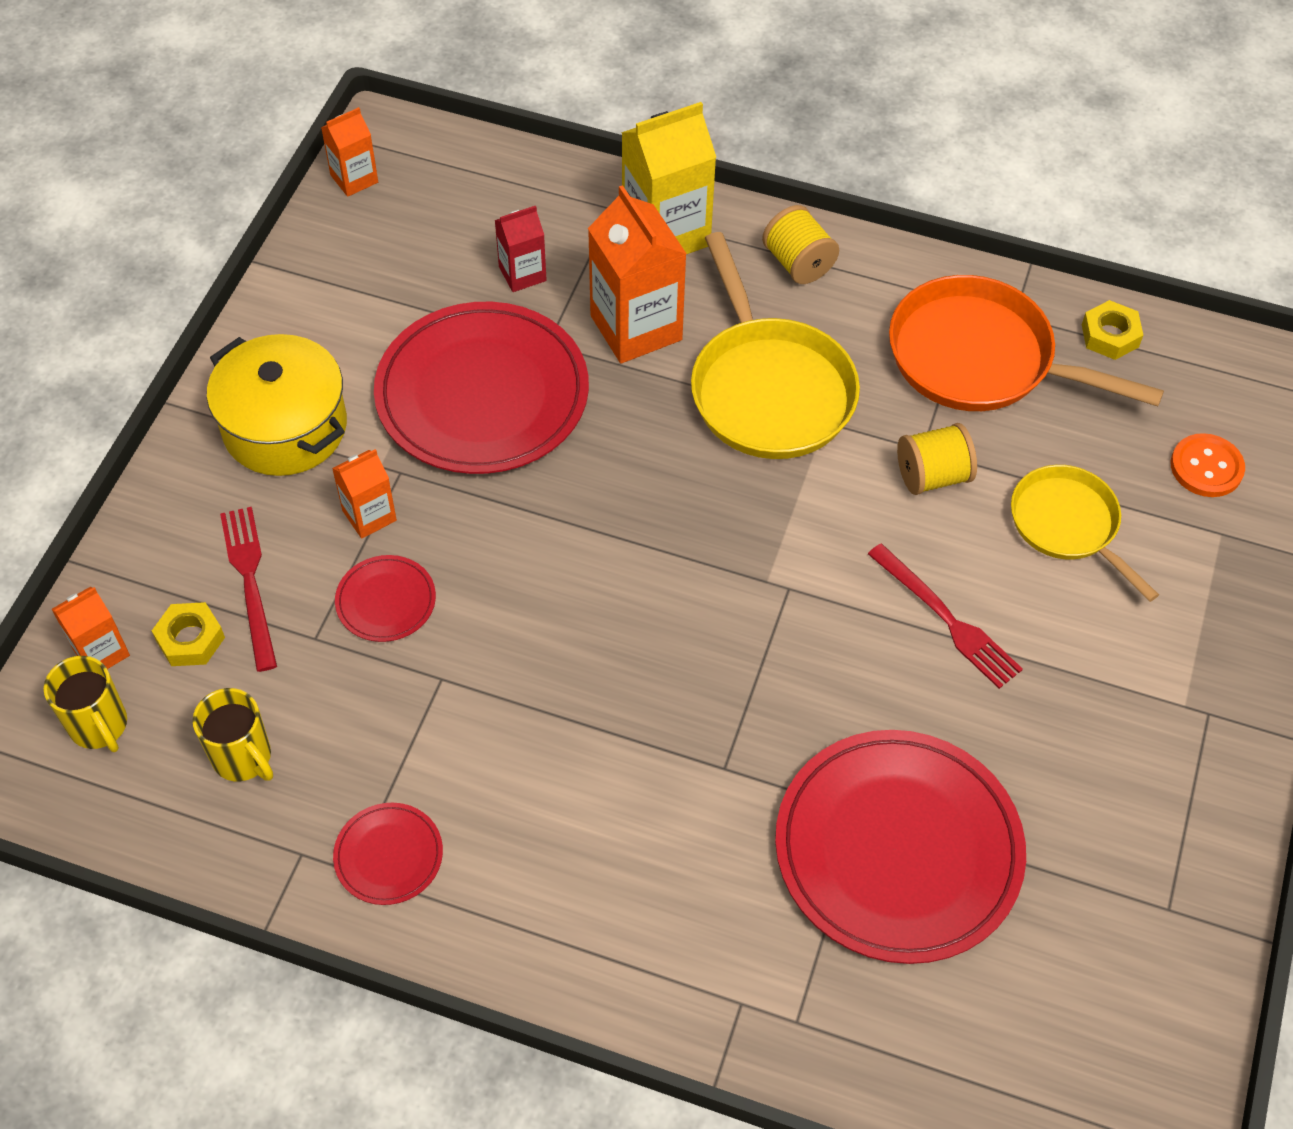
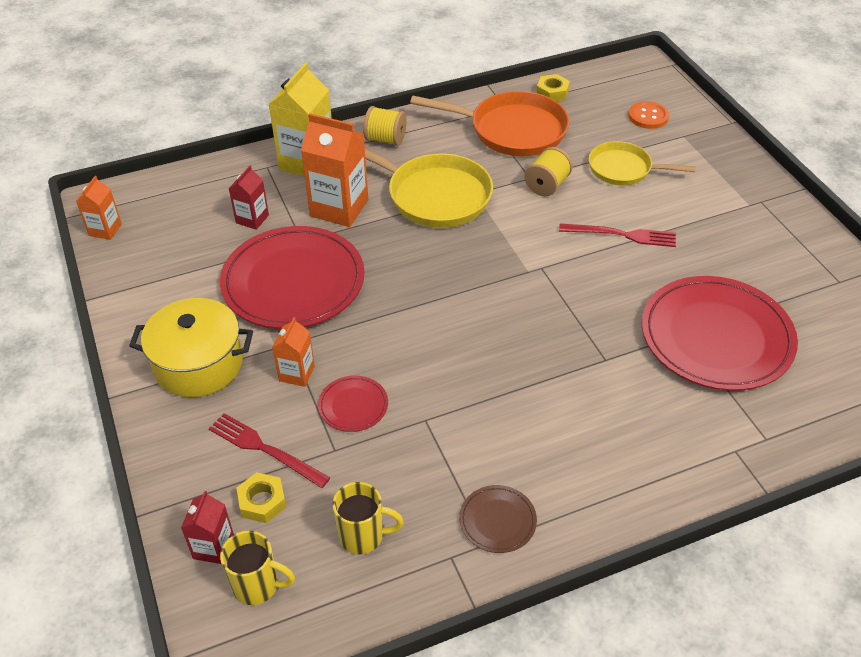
camera: 40 degrees left, 10 degrees down
(101, 652) = (213, 547): orange carton -> red carton
(388, 856) = (497, 521): red plate -> brown plate
(981, 359) = (511, 130): orange pan -> orange pan turned 150 degrees counterclockwise

